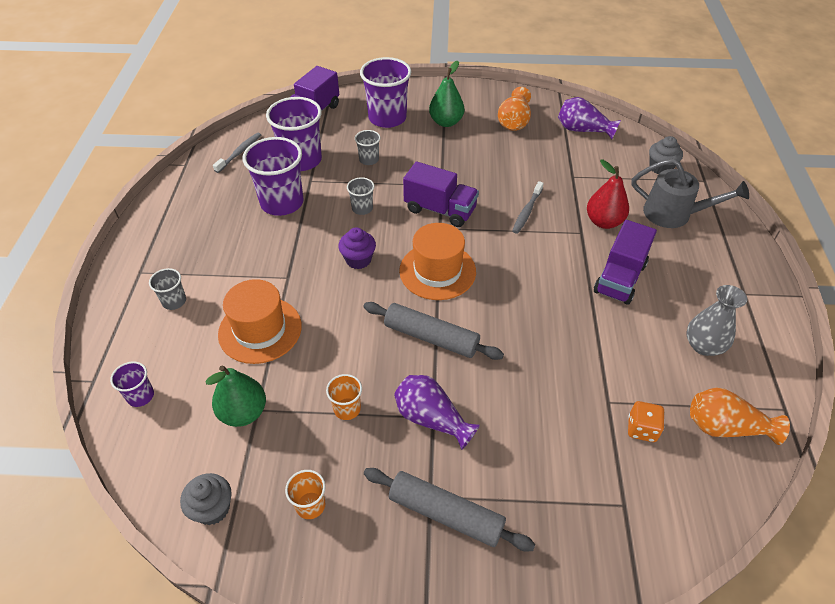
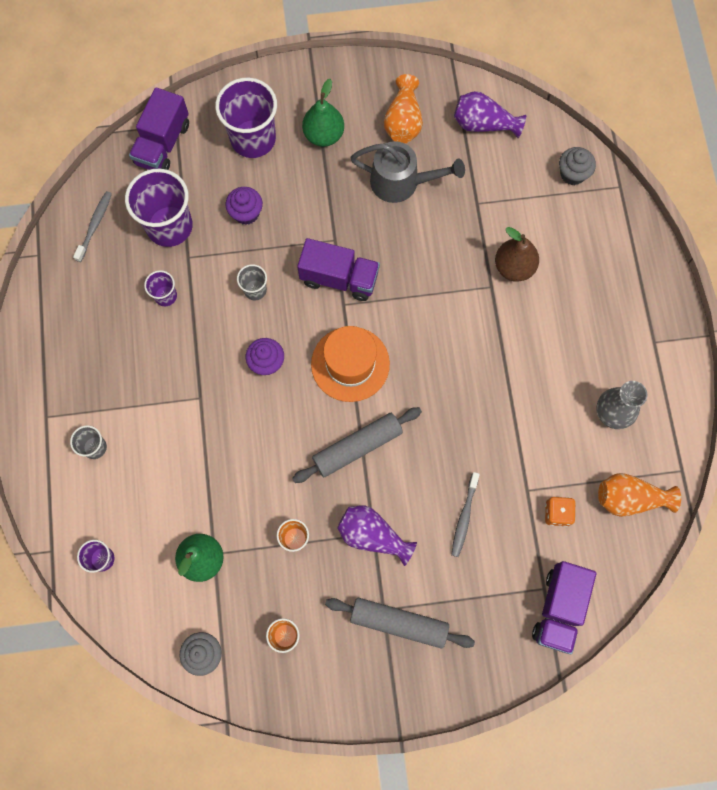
camera: 10 degrees left, 25 degrees up
(260, 330) = (191, 467): orange hat -> none
(282, 203) = (165, 296): purple cup -> purple cup, size x0.48
(369, 160) = (246, 213): grey cup -> purple cupcake
(431, 337) = (357, 447): grey rolling pin -> grey rolling pin turned 45 degrees counterclockwise
(527, 211) = (432, 265): grey toothbrush -> grey toothbrush (464, 517)
(604, 222) = (514, 267): red pear -> brown pear
(619, 278) = (533, 343): purple truck -> purple truck (559, 609)
(674, 214) = (587, 244): grey watering can -> grey watering can (402, 182)

